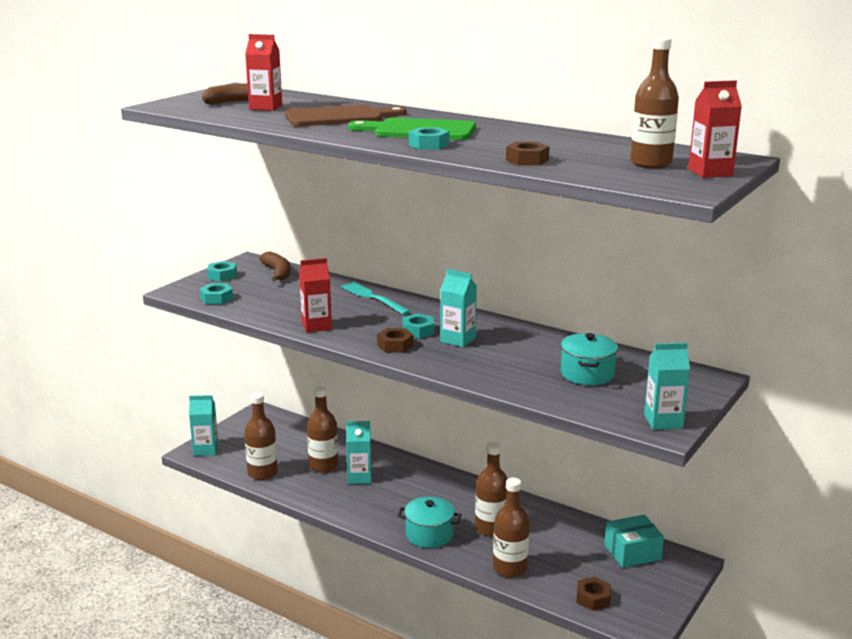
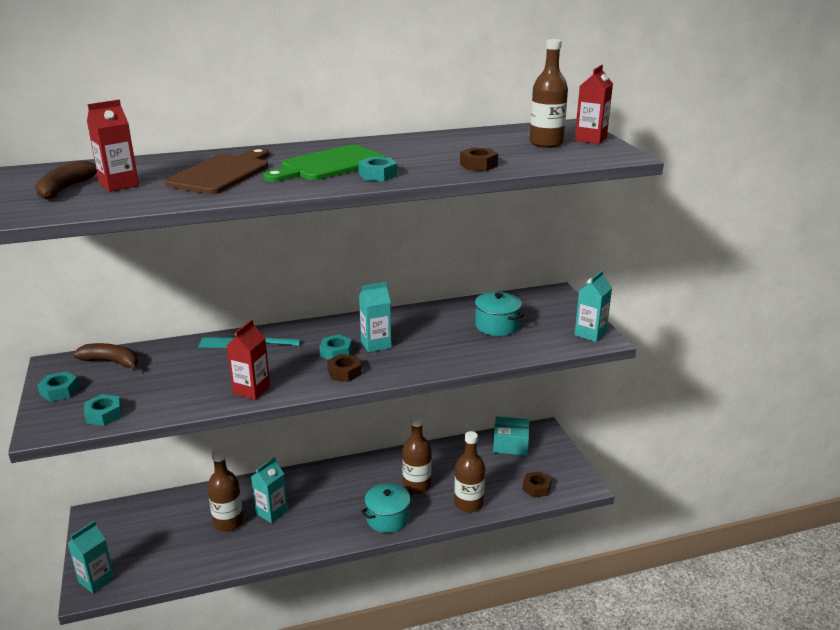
camera: 50 degrees left, 5 degrees up
(262, 473) = (186, 563): brown bottle -> none
(632, 552) = (510, 444): turquoise box -> turquoise box turned 75 degrees clockwise

